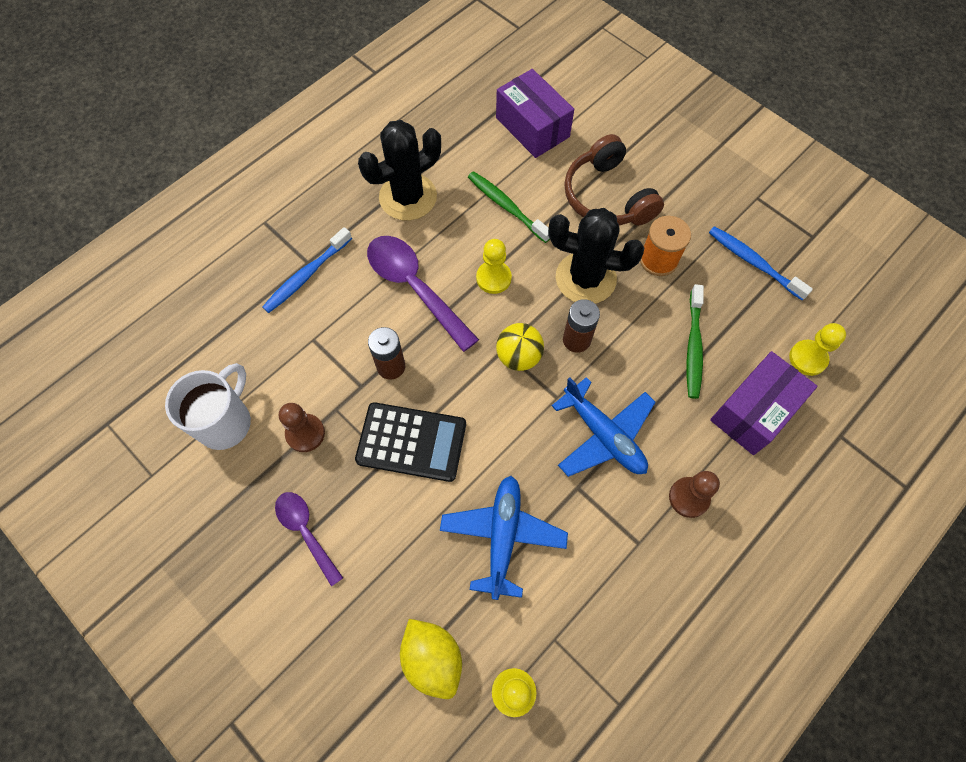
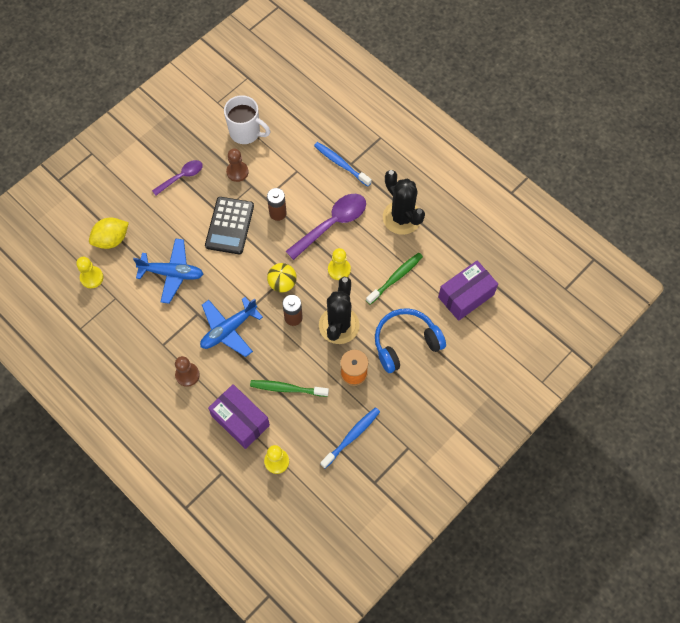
camera: 90 degrees right, 0 degrees up
(607, 197) = (405, 343): brown headphones -> blue headphones

